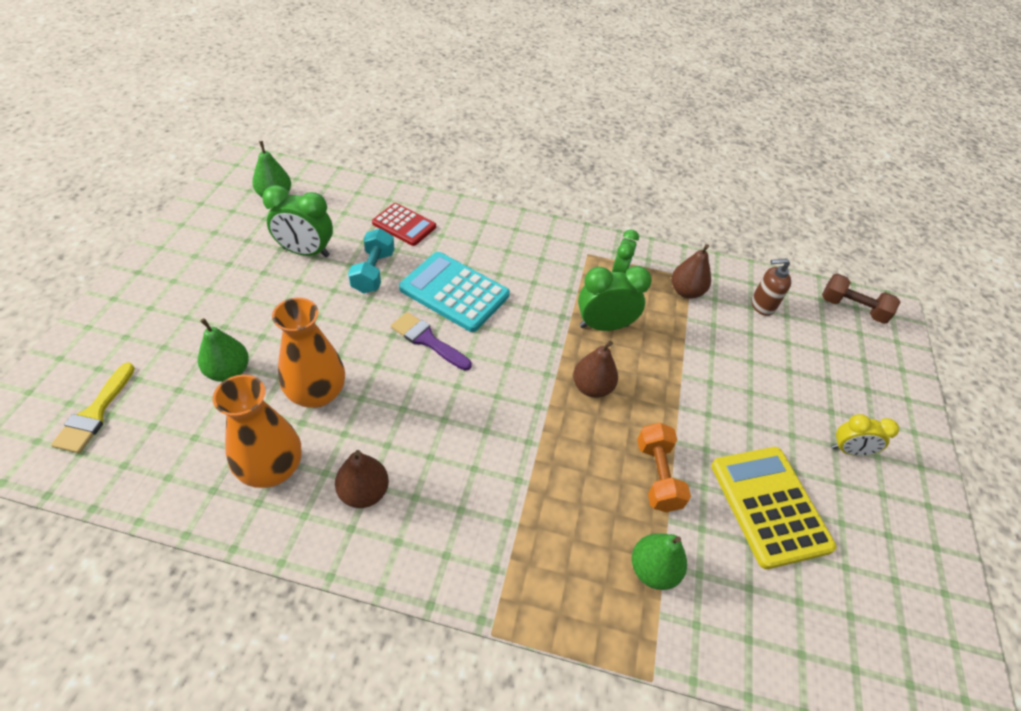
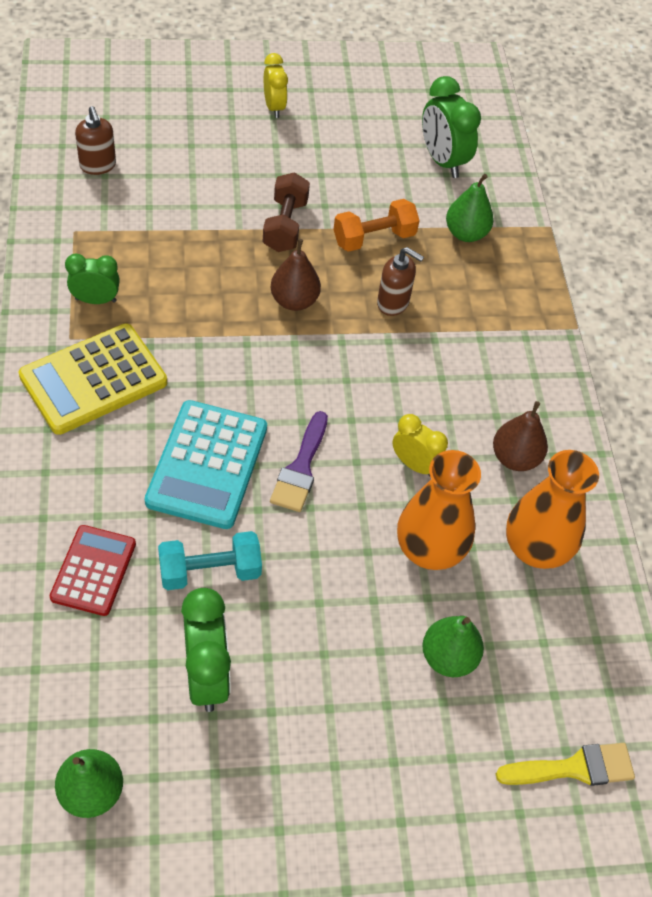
camera: 110 degrees left, 5 degrees up
(395, 412) = (414, 464): none -> yellow clock
(571, 461) = (393, 303): none -> brown soap dispenser
(604, 326) = (197, 303): green clock -> green clock (442, 161)
(686, 291) = (103, 233): brown pear -> none
(769, 506) = (363, 161): yellow calculator -> yellow calculator (93, 379)
(852, 308) = (69, 92): brown dumbbell -> brown dumbbell (285, 225)

